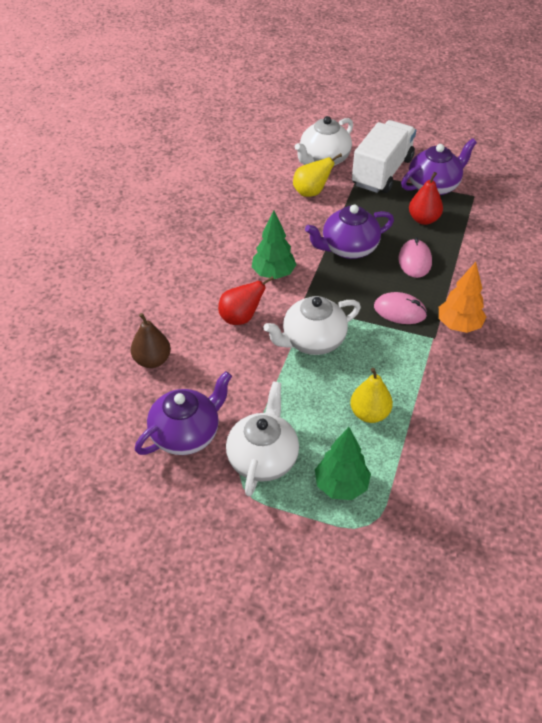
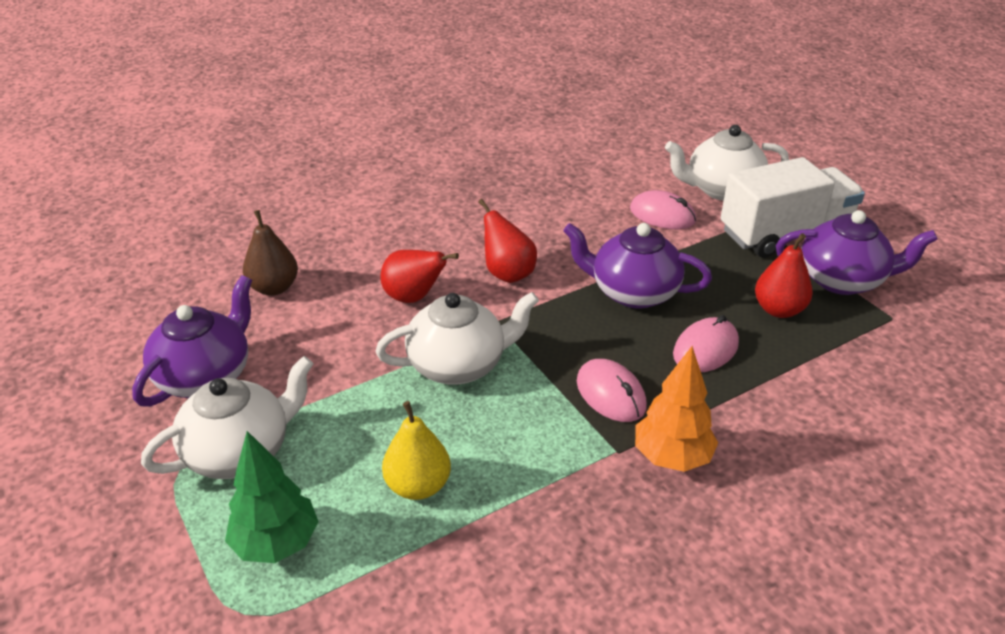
camera: 40 degrees right, 10 degrees down
(186, 434) = (206, 376): purple teapot -> purple teapot turned 60 degrees counterclockwise
(273, 274) = (507, 273): green tree -> red pear
(311, 192) = (662, 215): yellow pear -> pink mouse
(312, 341) = (459, 365): white teapot -> white teapot turned 150 degrees clockwise

